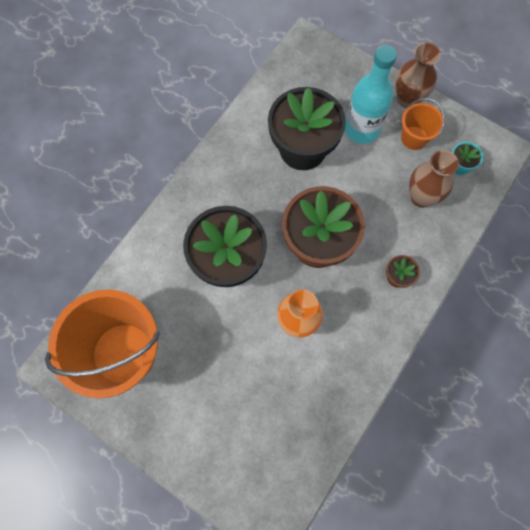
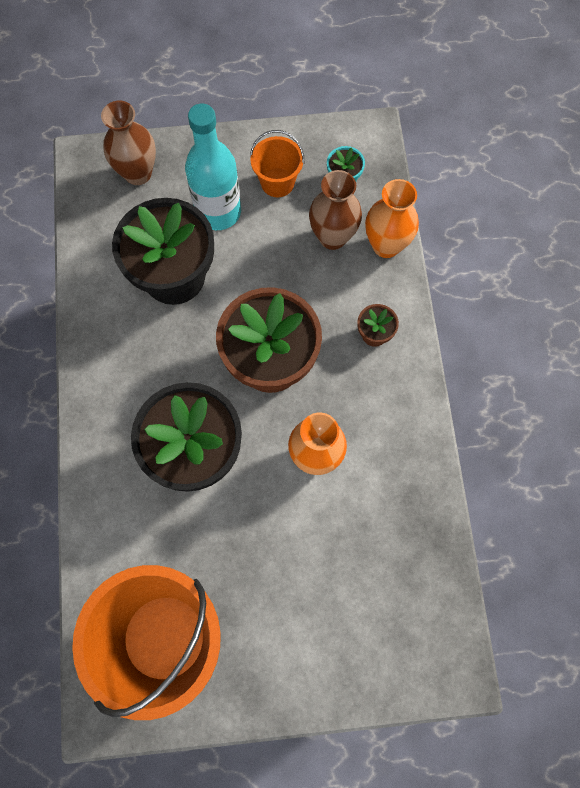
camera: 40 degrees left, 0 degrees up
(407, 99) = (239, 147): brown vase -> brown vase (138, 173)
(452, 228) = (386, 245): none -> orange vase

